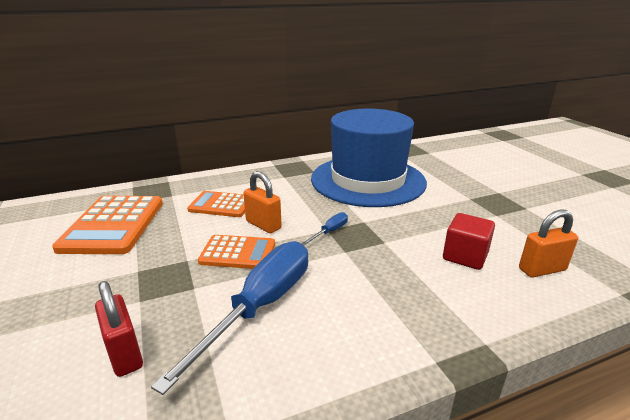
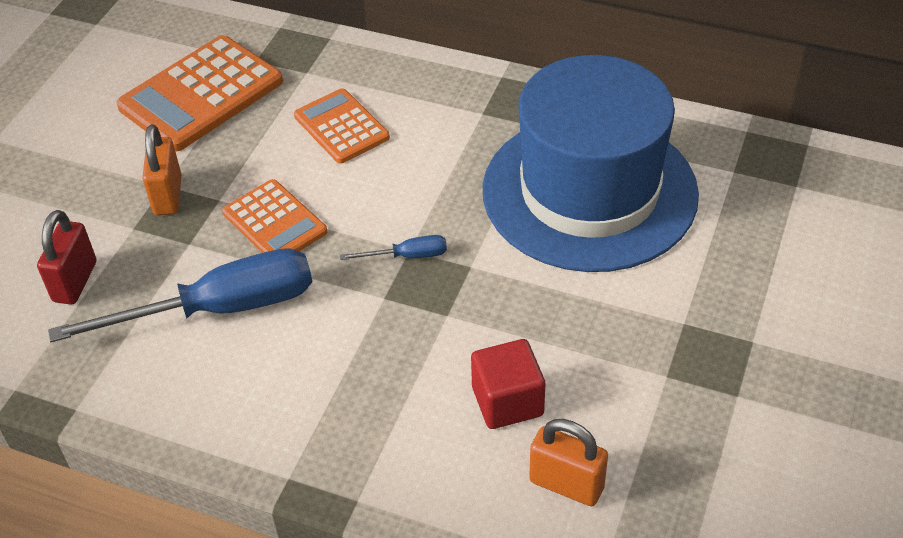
camera: 45 degrees right, 20 degrees up
(263, 225) = (348, 195): orange padlock -> orange padlock (168, 195)

